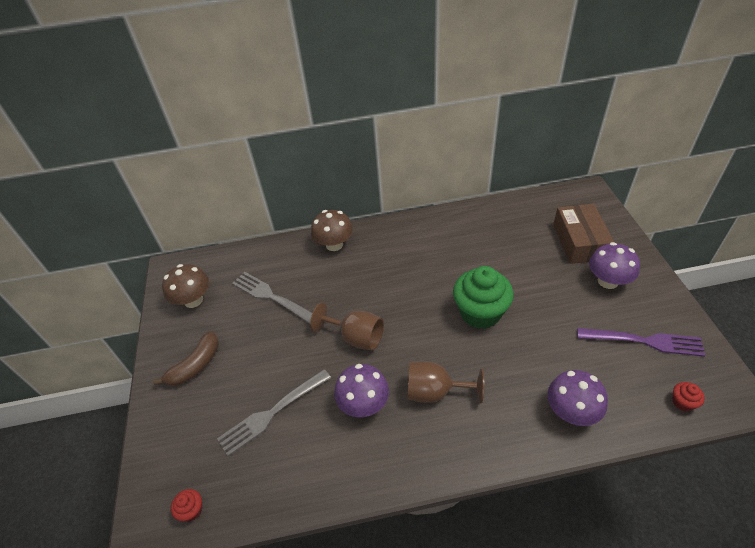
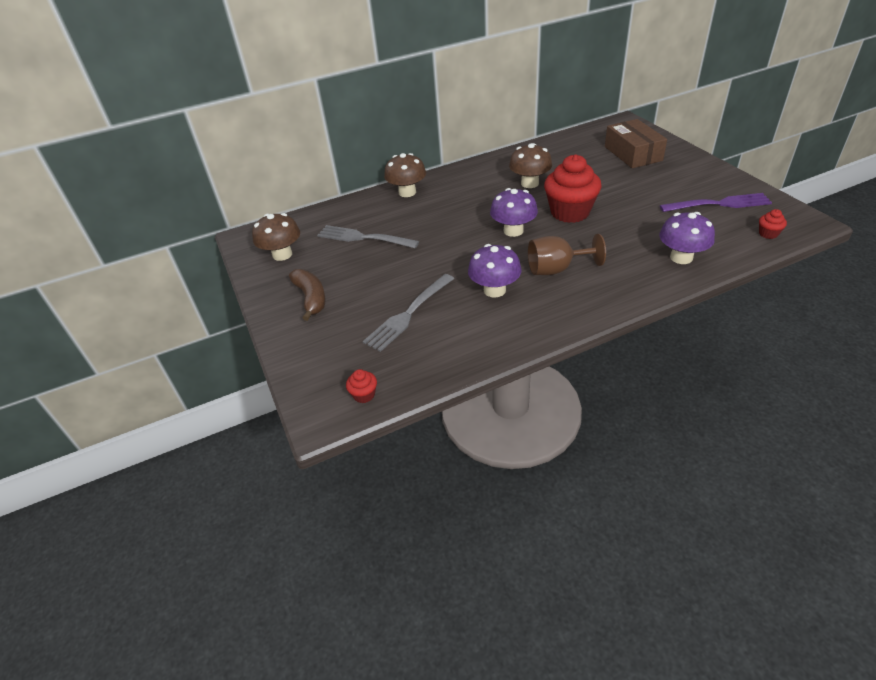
camera: 15 degrees left, 5 degrees down
(195, 365) = (311, 298): brown banana -> brown banana turned 45 degrees counterclockwise
(356, 337) = (463, 249): brown goblet -> none
(456, 260) = (529, 183): none -> brown mushroom
(480, 313) = (570, 212): green cupcake -> red cupcake
(608, 281) = (670, 173): purple mushroom -> purple mushroom (513, 231)

